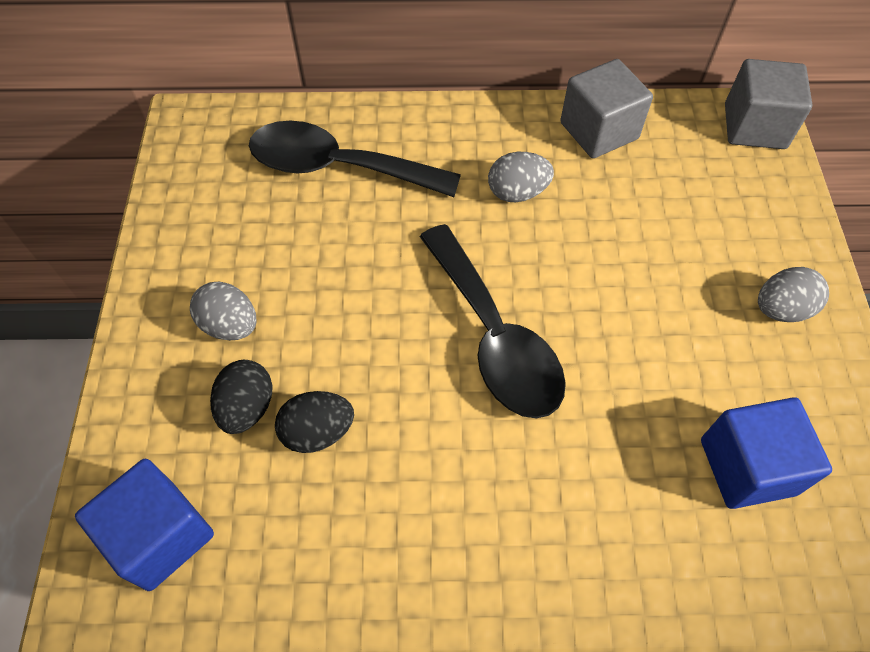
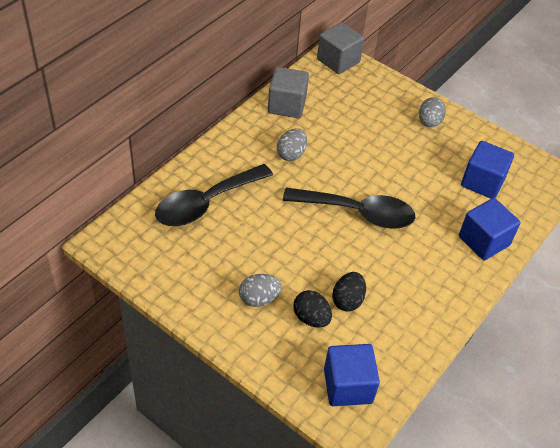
camera: 55 degrees left, 10 degrees down
(621, 551) = (484, 241): none -> blue cube

